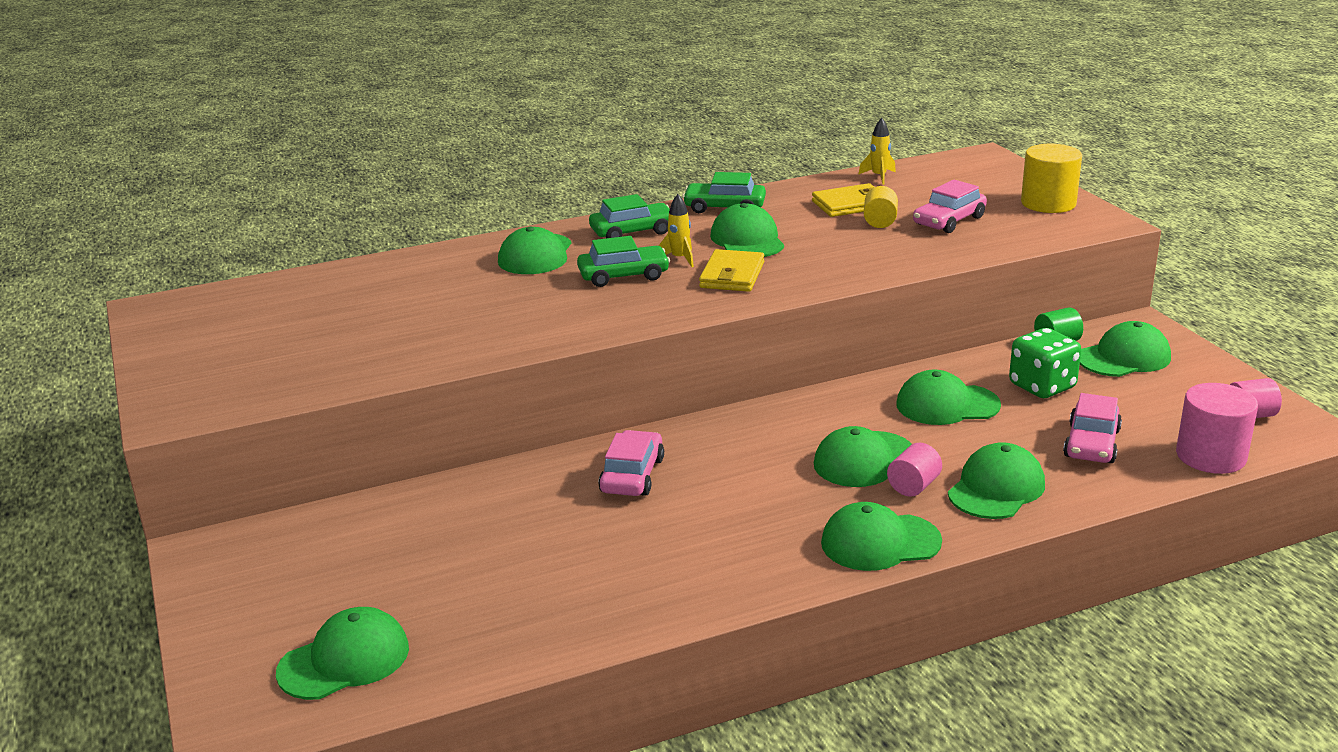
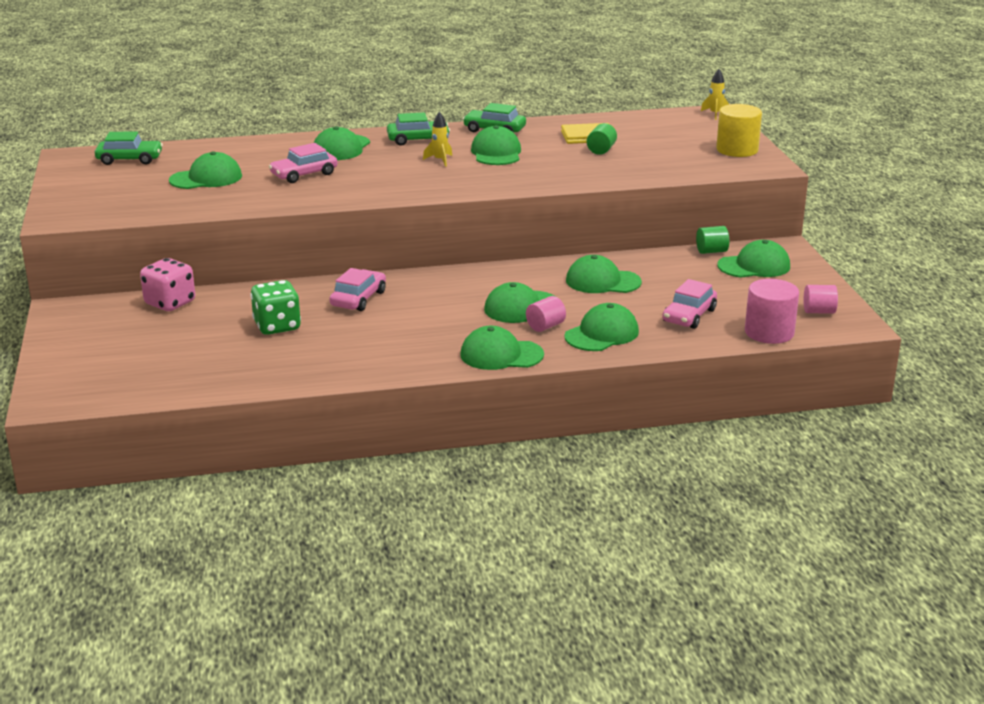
camera: 10 degrees right, 0 degrees up
(344, 660) = (126, 376): green cap -> green cap (206, 178)
(362, 518) = (170, 303): none -> pink dice
(623, 275) = (394, 167): green car -> green car (130, 159)
(732, 275) = (470, 174): yellow wallet -> none
(879, 177) = (623, 120): yellow rocket -> yellow rocket (715, 114)
(880, 222) = (601, 150): yellow cylinder -> green cylinder
(949, 221) = (653, 154): pink car -> pink car (304, 174)
(1042, 386) = (679, 277): green dice -> green dice (277, 326)

